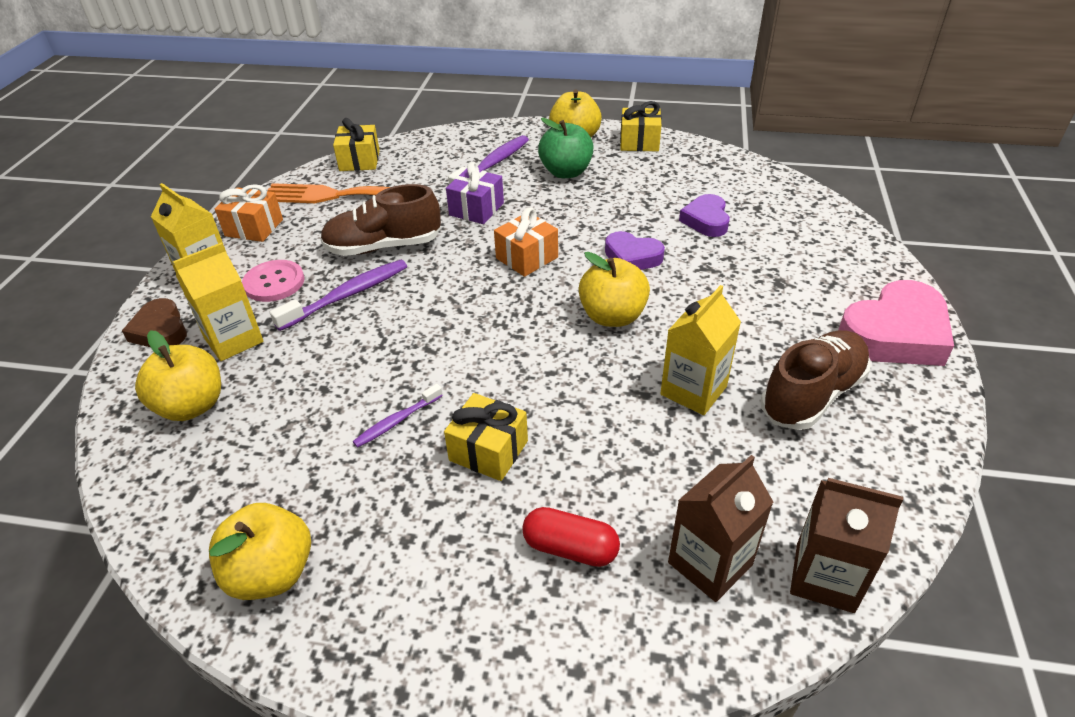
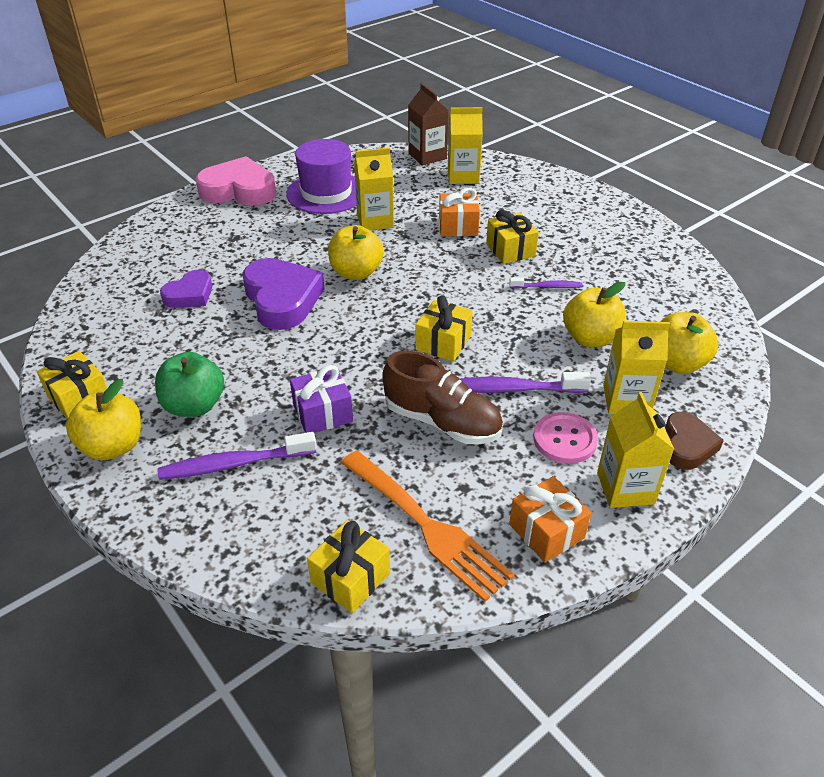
camera: 140 degrees left, 0 degrees up
(272, 573) = (659, 258): yellow apple -> yellow apple (590, 338)
(446, 299) = (443, 343): none -> yellow gift
(527, 258) = (348, 341): orange gift -> orange gift (458, 226)
(570, 548) = (513, 204): red capsule -> none
(632, 257) = (282, 299): purple heart -> purple heart, size x1.71
(710, 563) = (463, 176): brown carton -> yellow carton
(812, 395) = (326, 193): brown shoe -> purple hat

